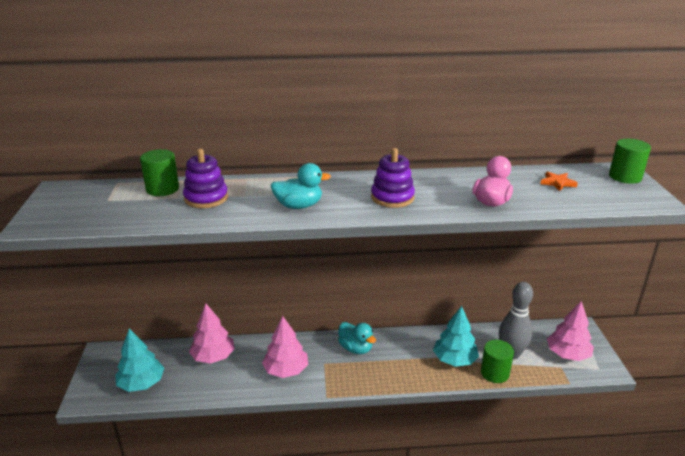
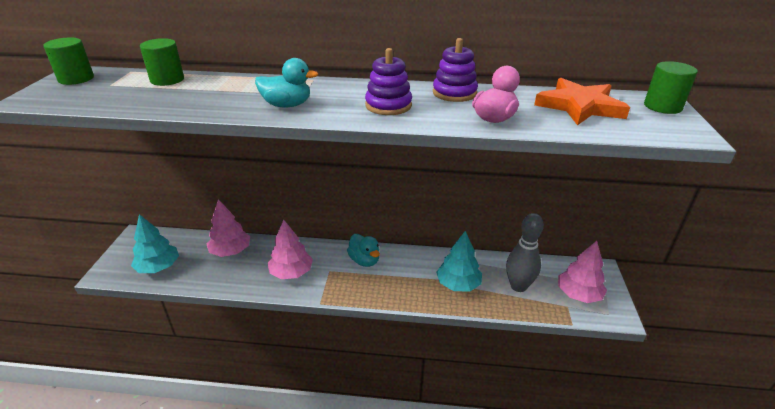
camera: 10 degrees right, 5 degrees up
(206, 198) = (201, 91): purple stacking toy -> purple stacking toy (454, 93)
(494, 373) = (495, 303): green cylinder -> green cylinder (76, 79)
(557, 183) = (579, 106): orange star -> orange star, size x2.20

